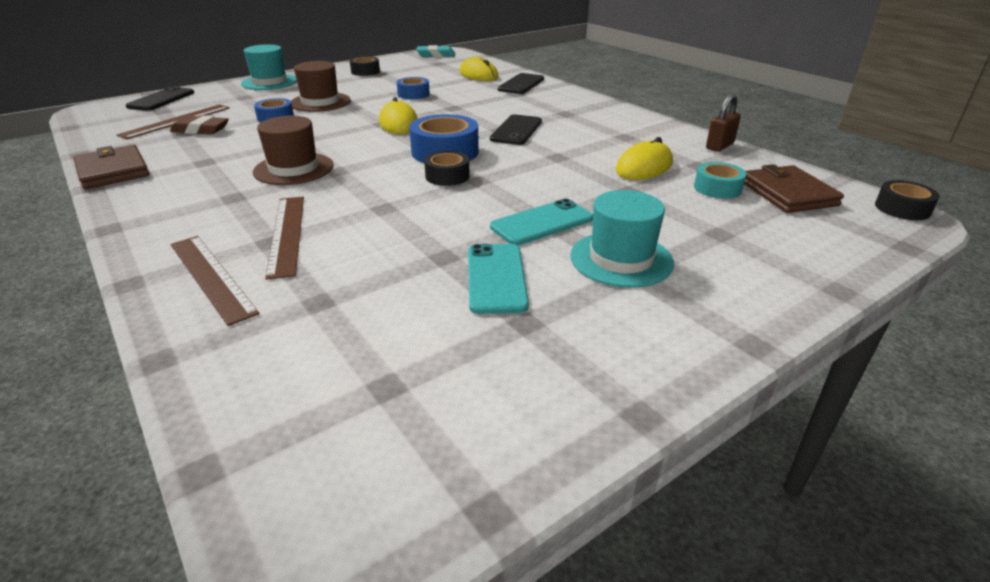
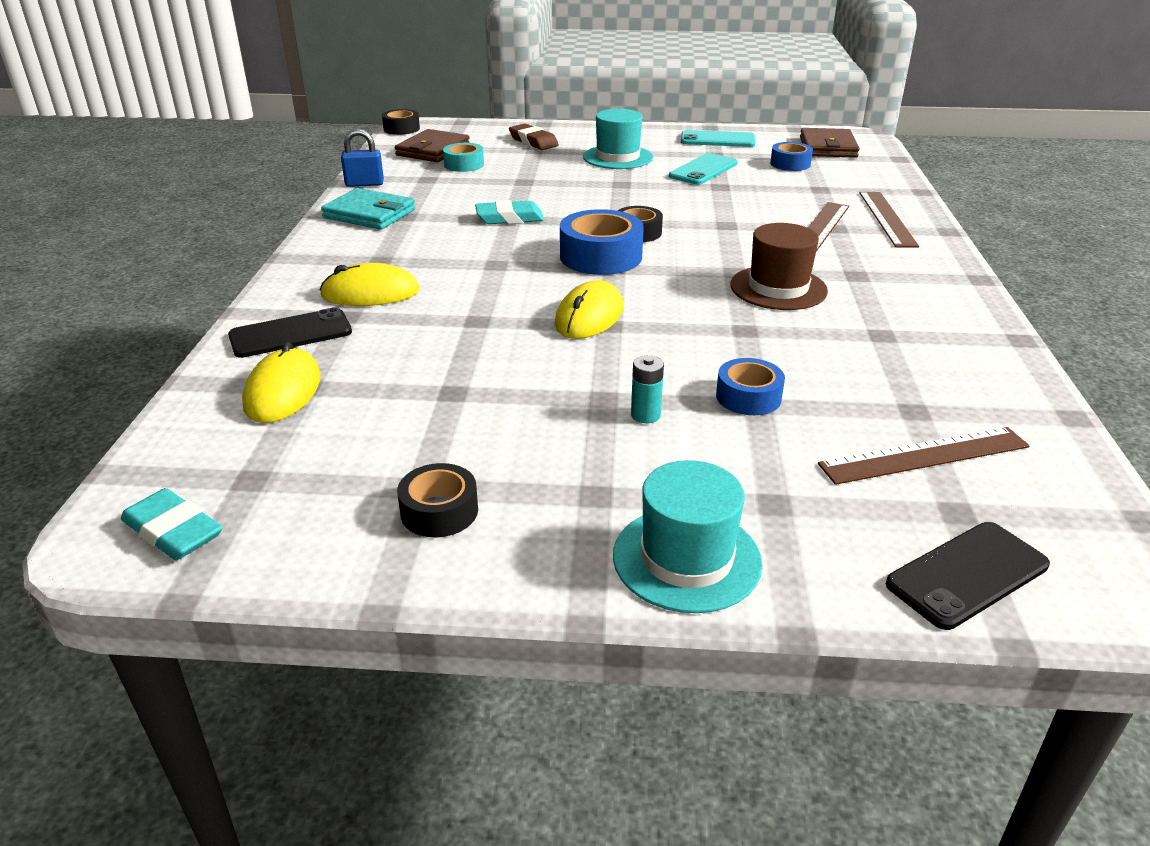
camera: 140 degrees left, 0 degrees up
(113, 171) = (1003, 357): brown wallet -> brown wallet (827, 147)
(201, 130) = (880, 409): brown eraser -> brown eraser (533, 141)
(320, 102) = (645, 415): brown hat -> turquoise battery
(413, 94) = (477, 375): blue tape -> blue tape (790, 164)
(516, 130) = (482, 257): black phone -> none
(542, 223) = (626, 183): turquoise phone -> turquoise phone (717, 140)
(558, 156) = (509, 218): none -> turquoise eraser
(644, 167) = (468, 190): yellow mouse -> yellow mouse (370, 293)
(648, 130) = (369, 214): none -> turquoise wallet
(719, 146) = (364, 184): brown padlock -> blue padlock

